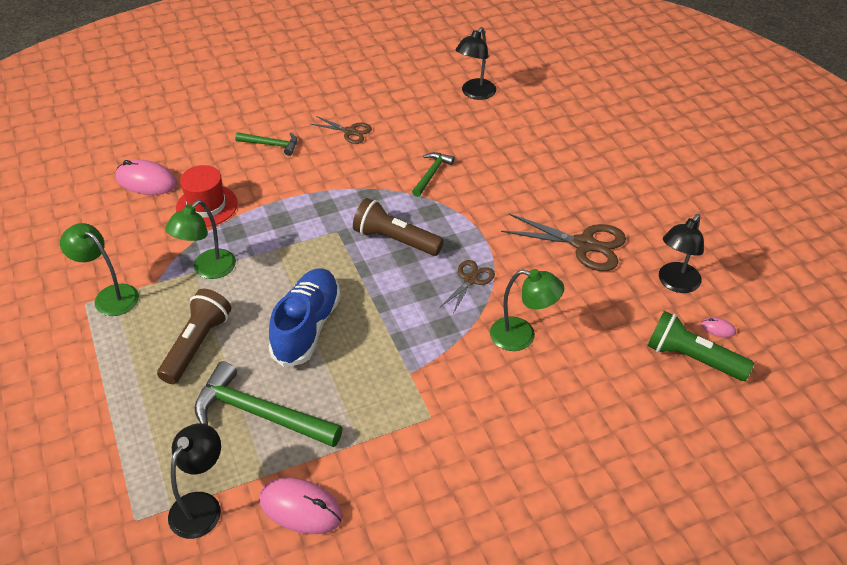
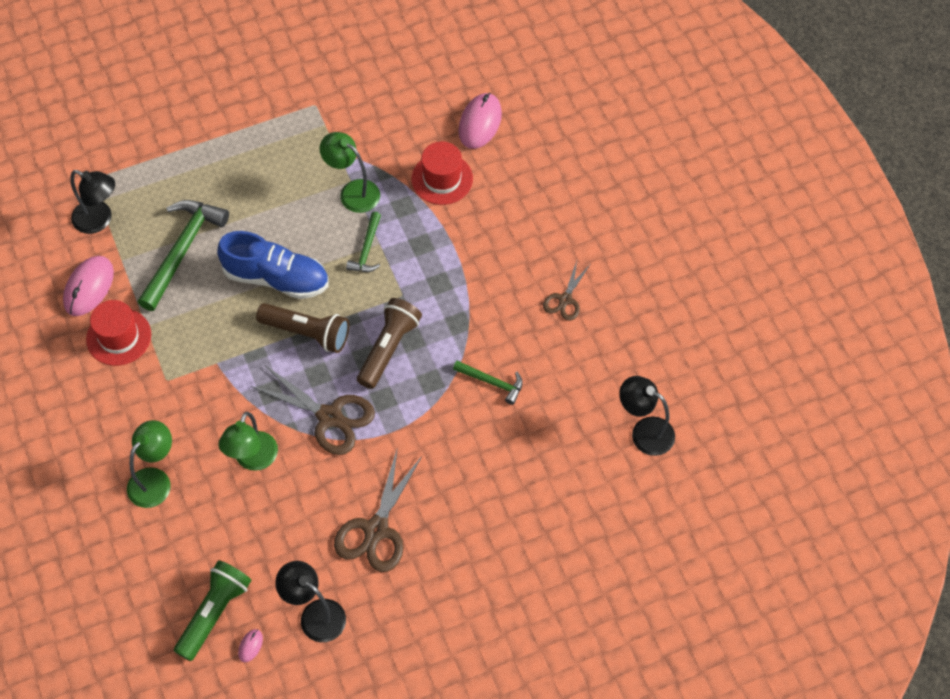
camera: 90 degrees right, 15 degrees up
(110, 296) = (323, 121): green lamp -> green lamp (155, 480)
(196, 345) = (261, 195): brown flashlight -> brown flashlight (307, 333)
(271, 145) = (540, 225): green hammer -> green hammer (366, 249)
(373, 469) = (119, 337): none -> red hat
(470, 279) = (329, 417): brown scissors -> brown scissors, size x1.75

